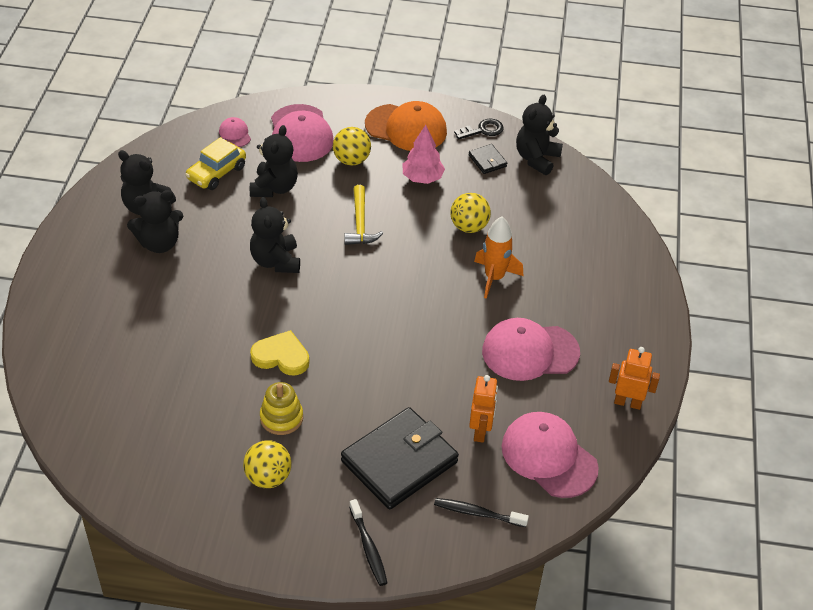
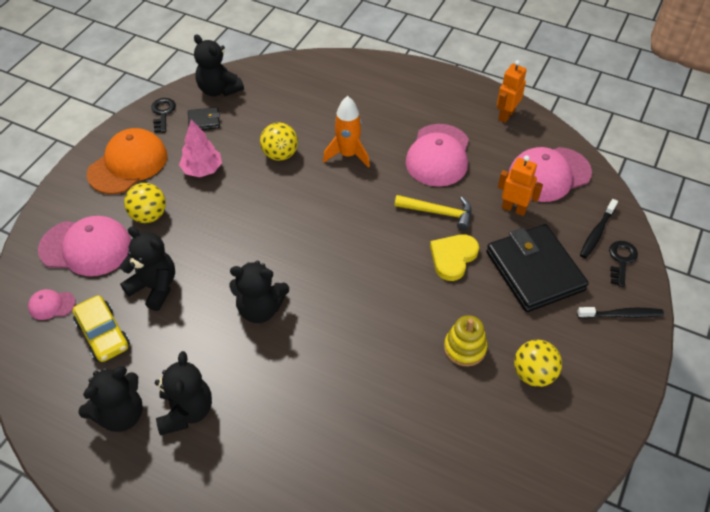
camera: 70 degrees left, 5 degrees up
(281, 356) = (388, 331): yellow heart -> yellow heart (453, 257)
(360, 223) = (239, 230): yellow hammer -> yellow hammer (438, 213)
(446, 541) = (621, 260): none -> black key

